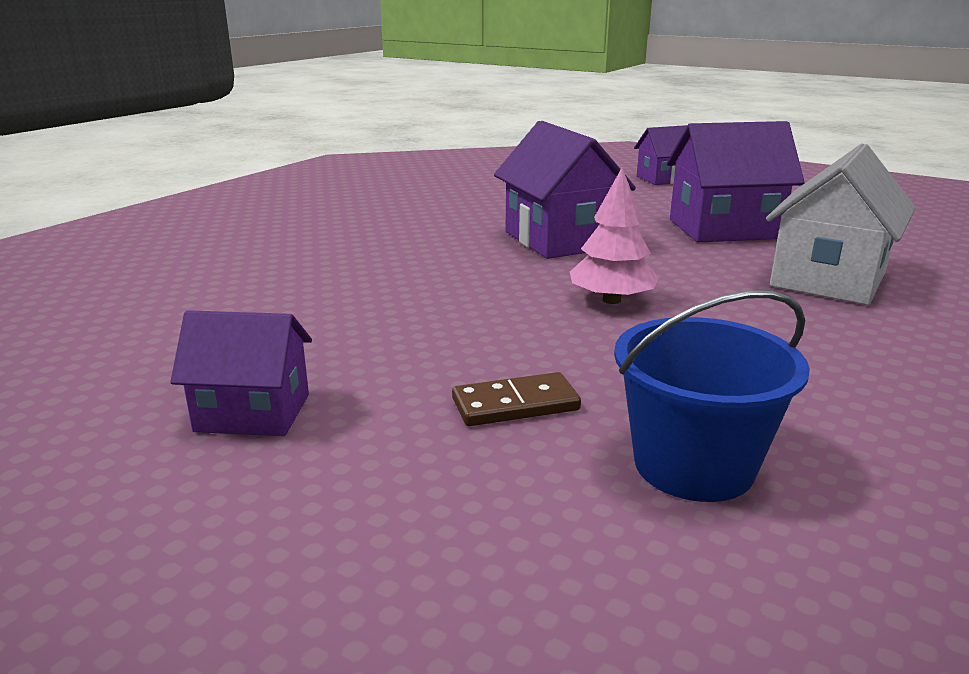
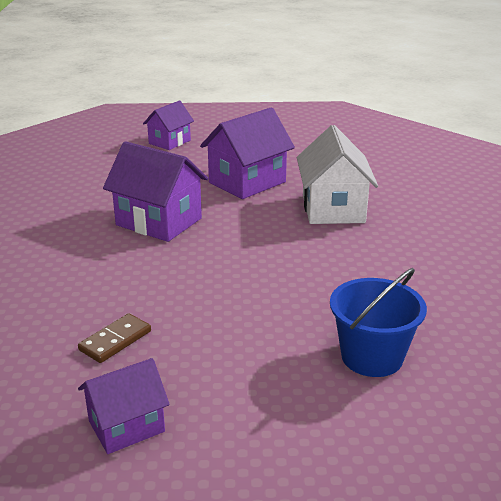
camera: 35 degrees left, 5 degrees up
(515, 404) = (261, 357): brown domino -> brown domino (115, 340)
(611, 300) = (239, 264): pink tree -> none

